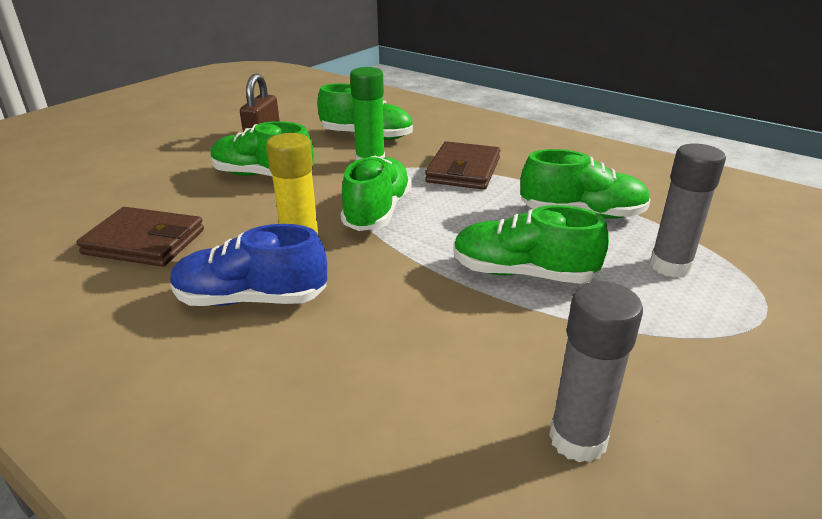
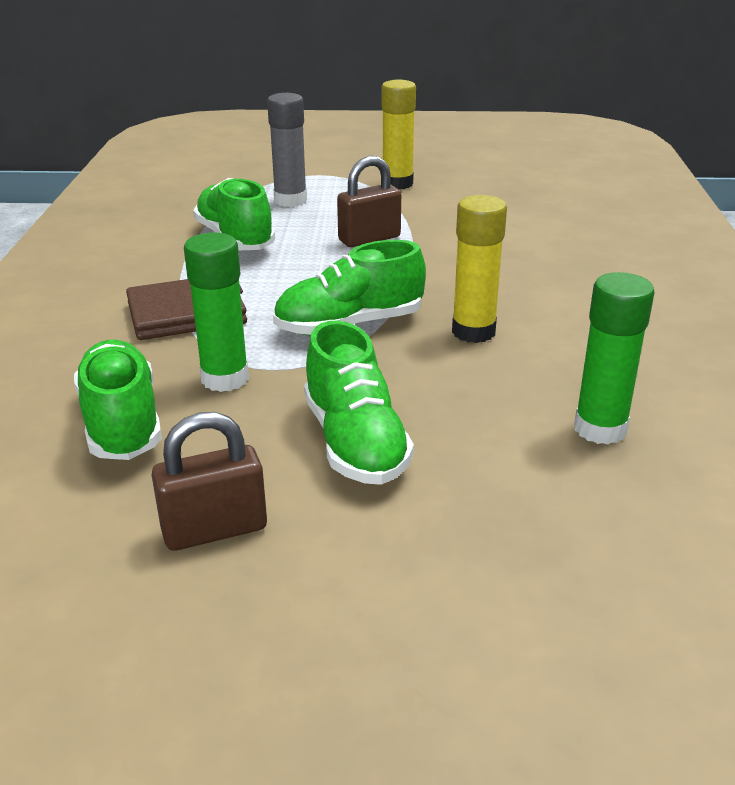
camera: 125 degrees left, 0 degrees up
(144, 242) = (600, 429): brown wallet -> green glue stick
(251, 299) = (566, 321): blue shoe -> none
(523, 273) = (369, 239): green shoe -> brown padlock
(577, 439) = (505, 197): grey glue stick -> none
(694, 361) = (397, 184): none -> yellow glue stick

